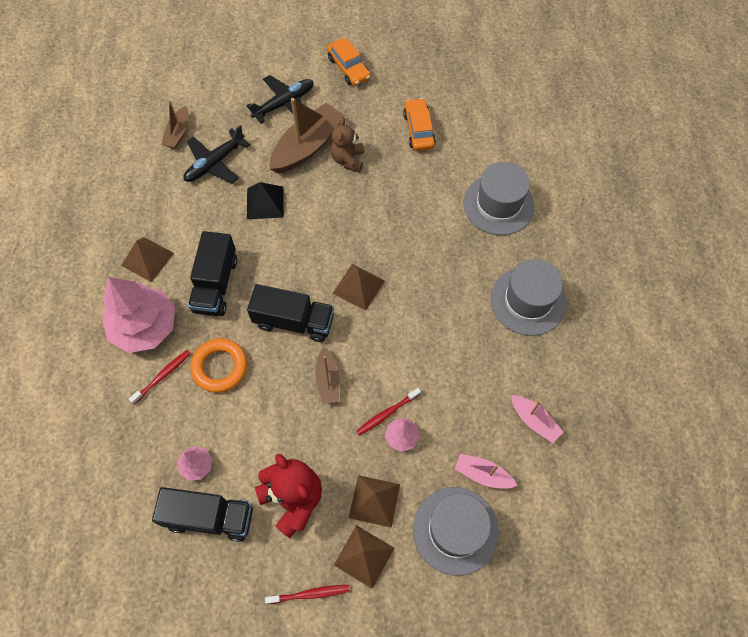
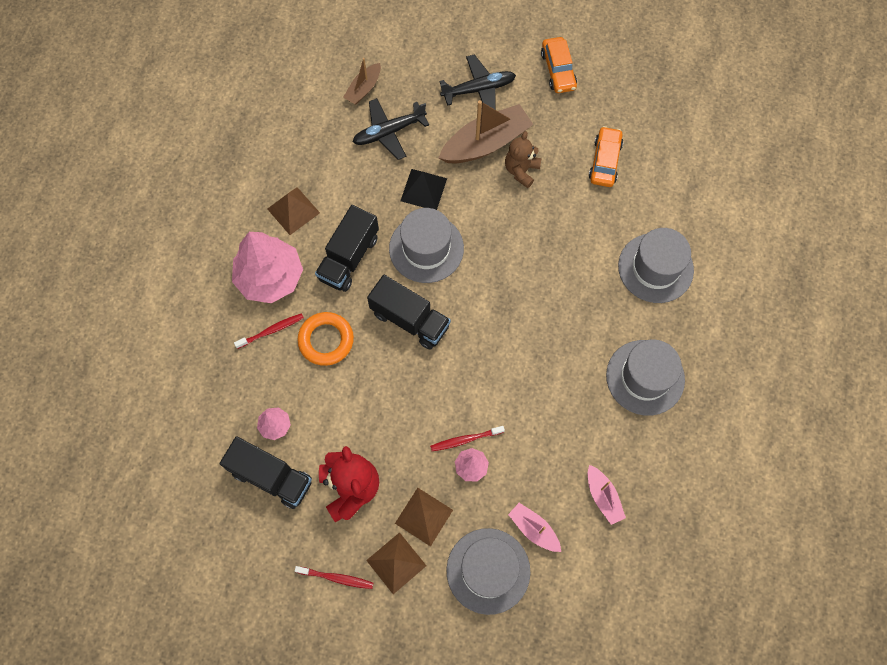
camera: 20 degrees right, 5 degrees up
(286, 253) = (426, 248): none -> grey hat
(328, 380) = (422, 388): brown boat -> none
(358, 287) = (483, 306): brown pyramid -> none

